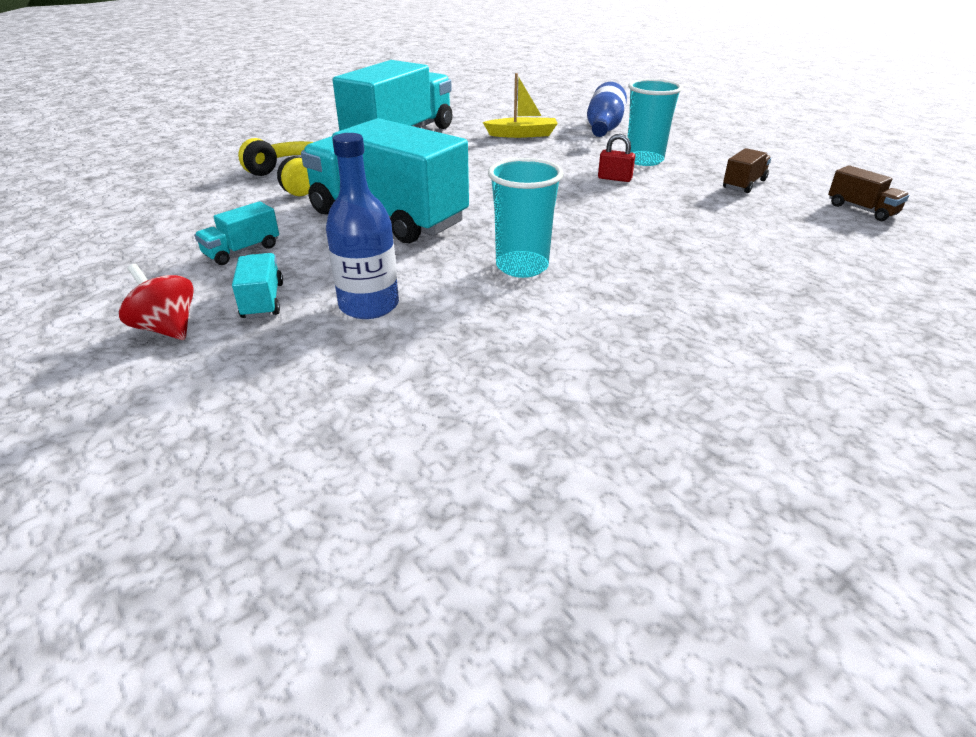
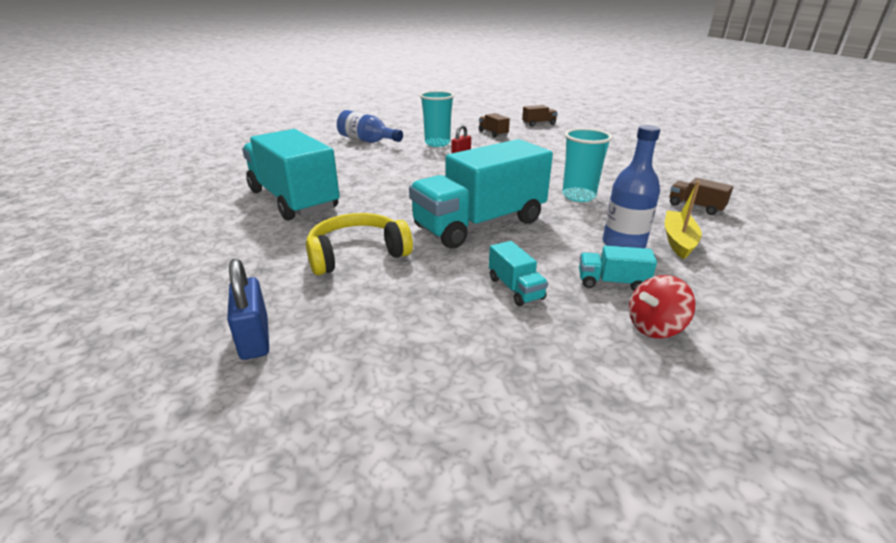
camera: 70 degrees left, 5 degrees down
(162, 175) = (255, 338): none -> blue padlock
(522, 134) = (349, 162): yellow boat -> yellow boat (678, 241)
(554, 369) = (695, 207): none -> brown truck

